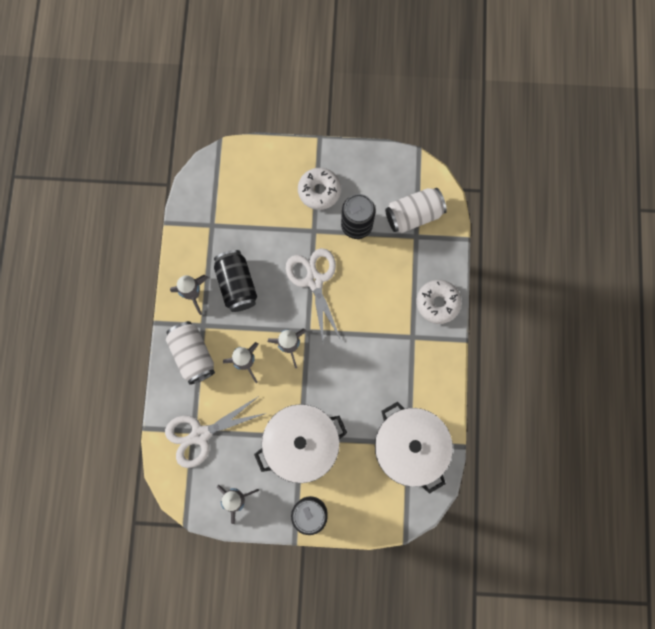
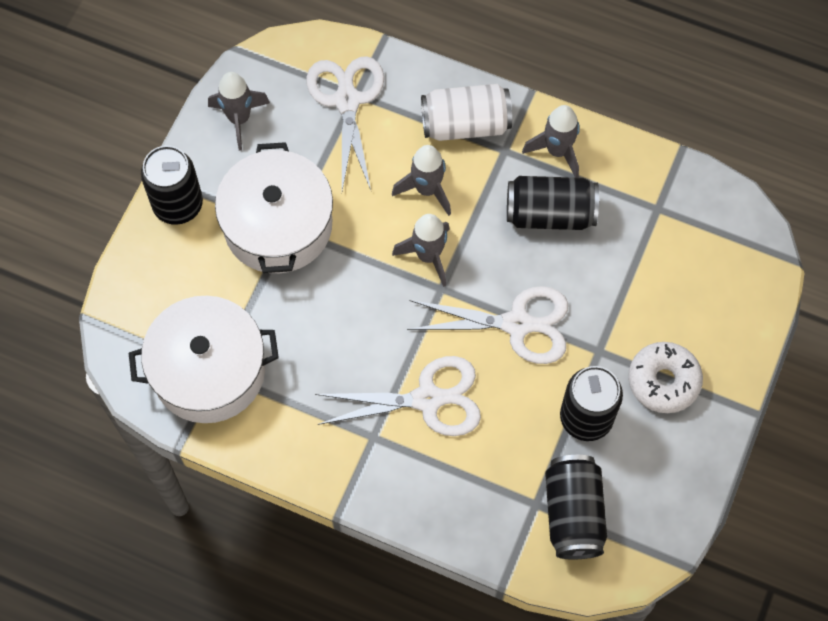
camera: 110 degrees right, 10 degrees down
(379, 315) = (427, 399): none -> white scissors
(413, 215) = (573, 513): white can -> black can
(437, 303) = (412, 495): white donut -> none

